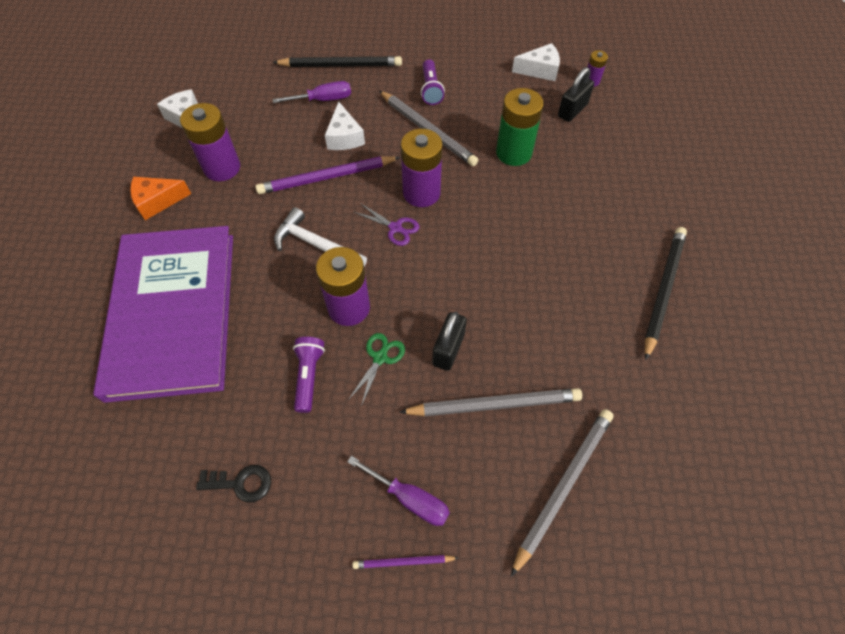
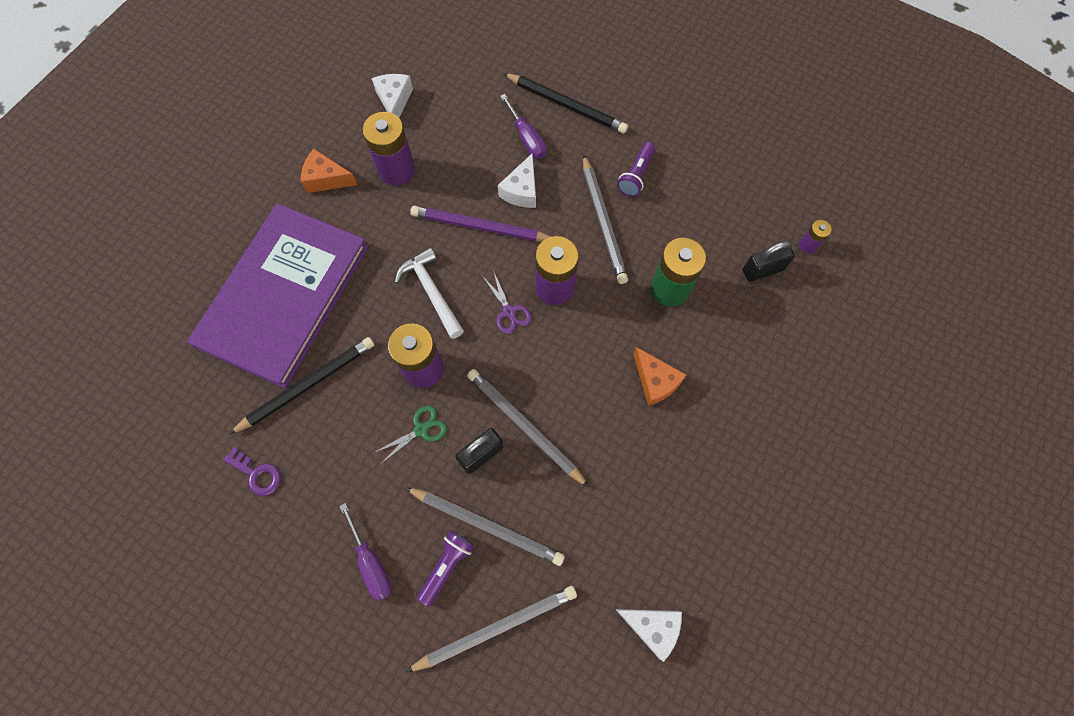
camera: 30 degrees right, 10 degrees up
(241, 483) = (257, 474): black key -> purple key
(308, 376) = (356, 413): purple flashlight -> purple flashlight (446, 566)
(323, 100) = (527, 138): purple screwdriver -> purple screwdriver turned 45 degrees clockwise
(403, 562) = (336, 609): purple pencil -> none
(471, 308) = (525, 427): none -> grey pencil
(540, 70) = (762, 205): white cheese -> white cheese (652, 627)
(551, 221) = (655, 381): none -> orange cheese
(662, 290) = (710, 508): black pencil -> black pencil (307, 385)

